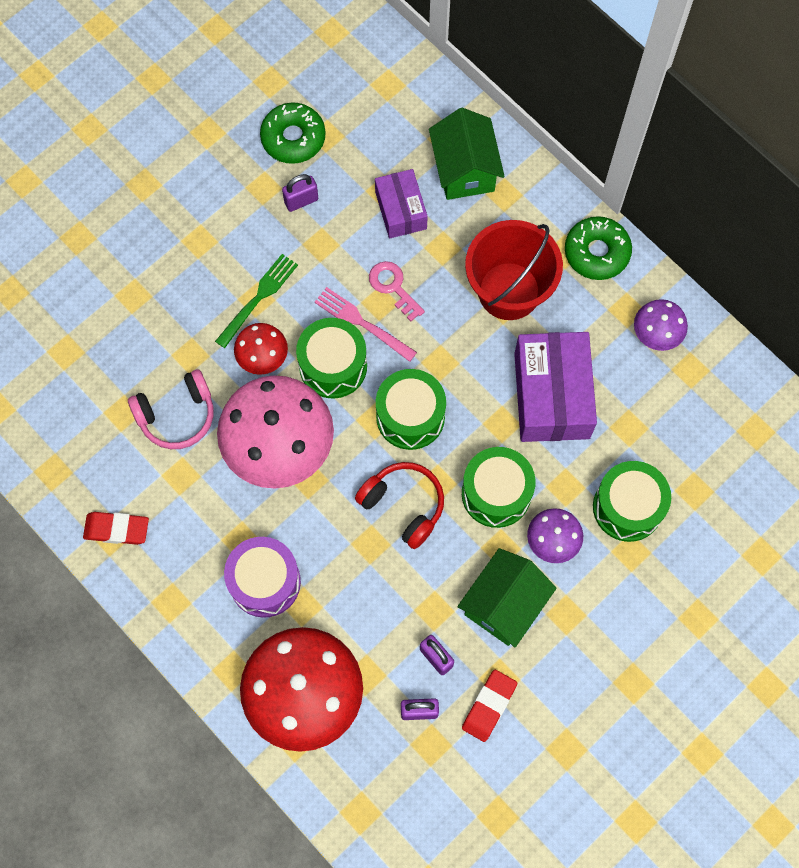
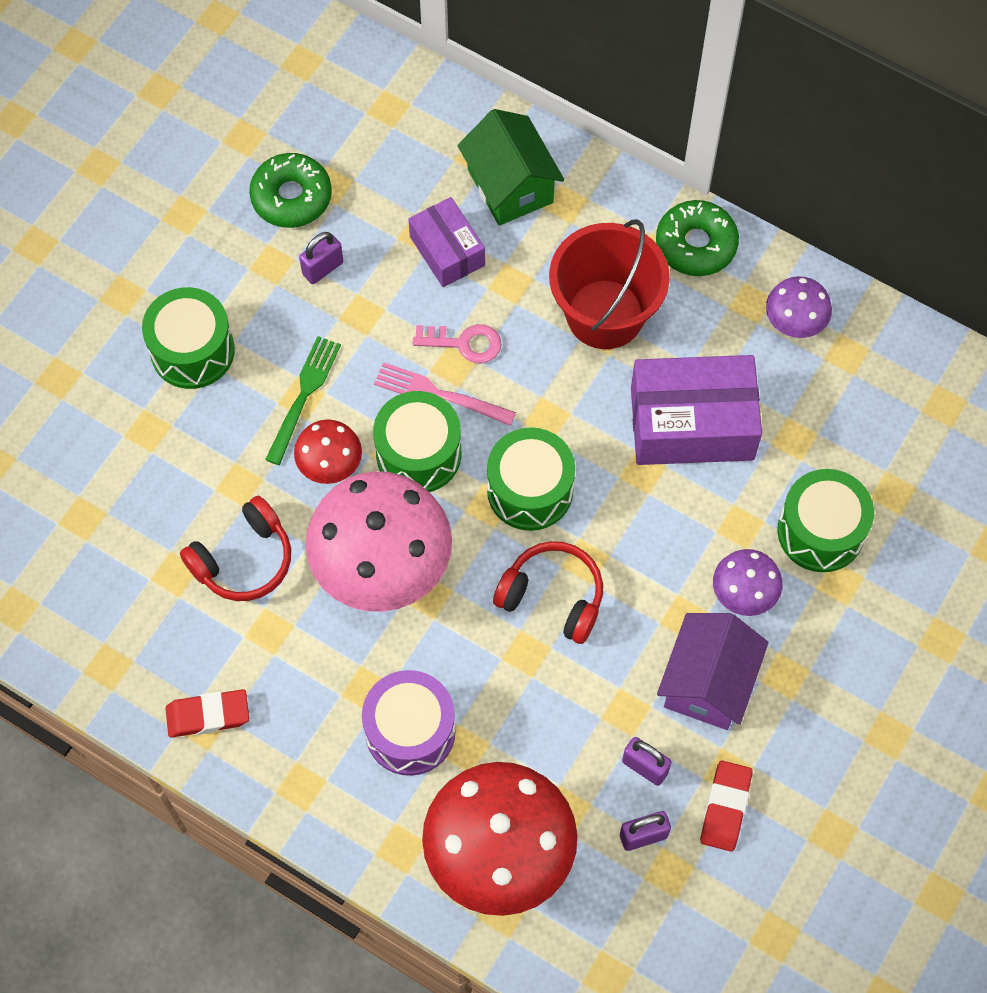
camera: 15 degrees left, 5 degrees down
(177, 415) = (243, 559): pink headphones -> red headphones
(393, 287) = (464, 343): pink key -> pink key turned 150 degrees clockwise
(496, 493) = (660, 555): green drum -> green drum (192, 351)
(504, 604) = (708, 683): green house -> purple house
(551, 395) = (692, 423): purple box -> purple box turned 75 degrees counterclockwise

